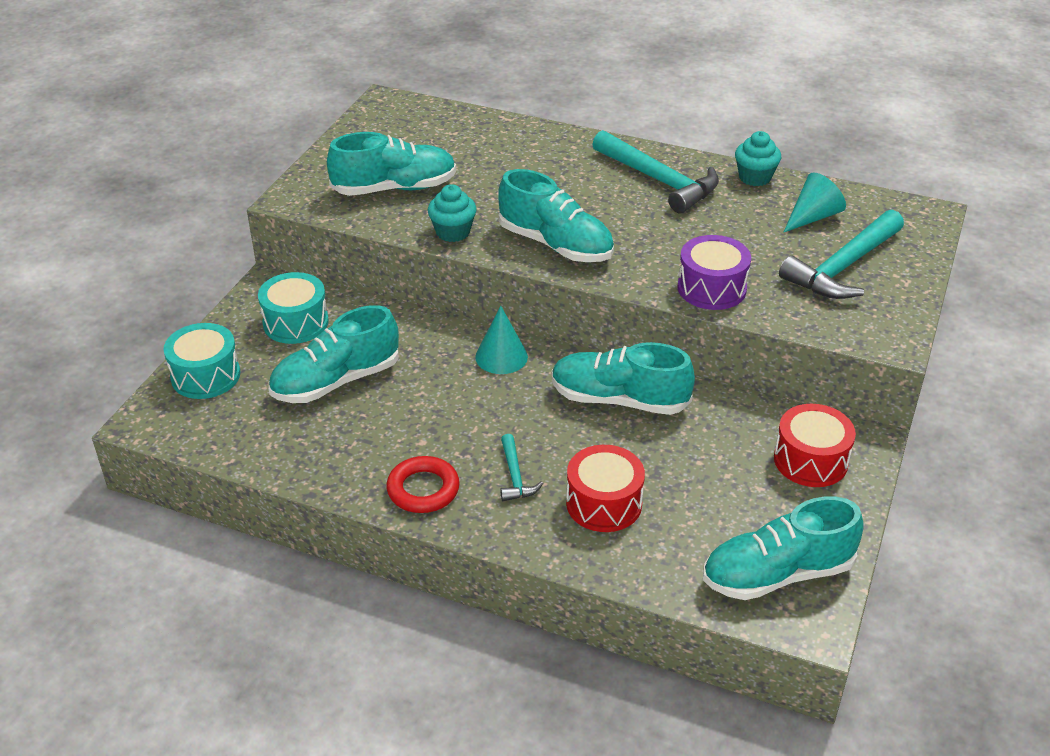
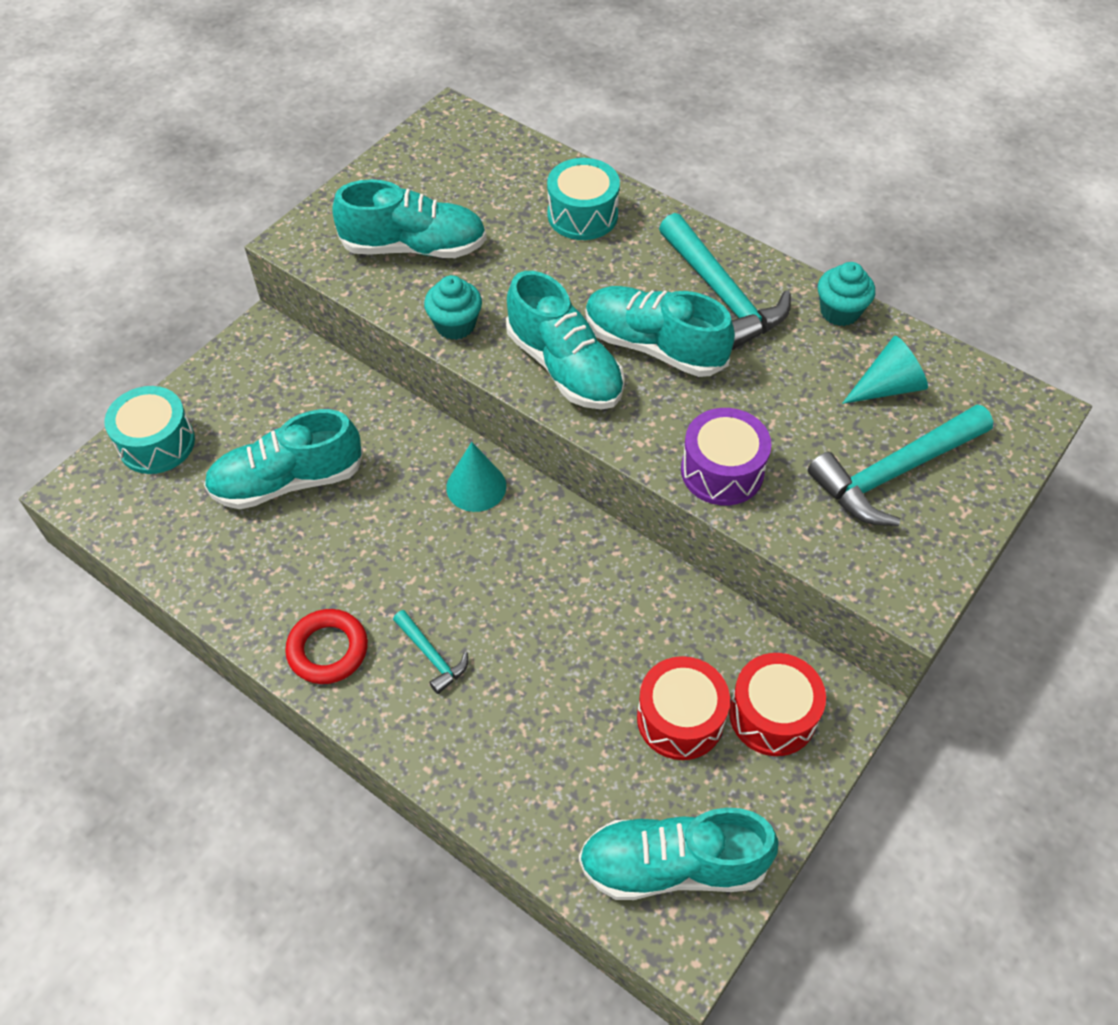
camera: 15 degrees right, 15 degrees up
(295, 322) = (273, 391): turquoise drum -> turquoise drum (582, 215)
(515, 476) = (432, 656): turquoise hammer -> turquoise hammer turned 45 degrees counterclockwise
(604, 503) = (515, 717): red drum -> red drum (680, 718)
(619, 400) = (585, 577): turquoise shoe -> turquoise shoe (654, 346)

